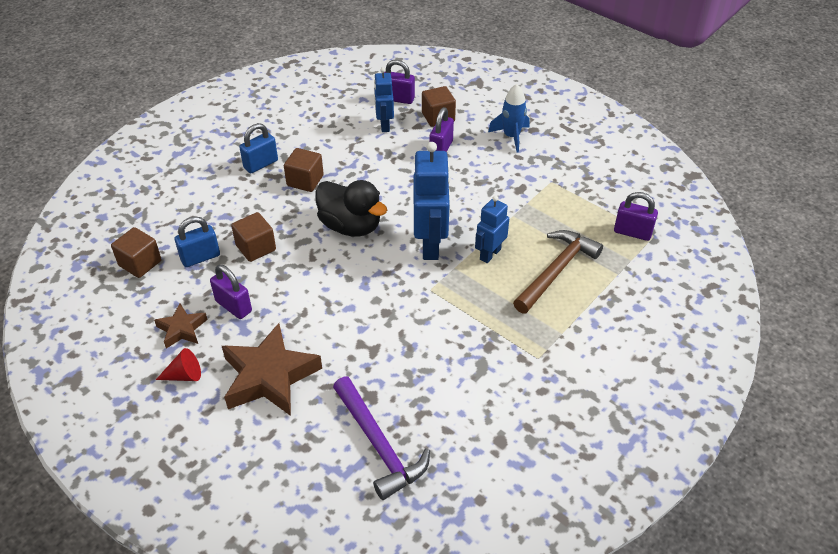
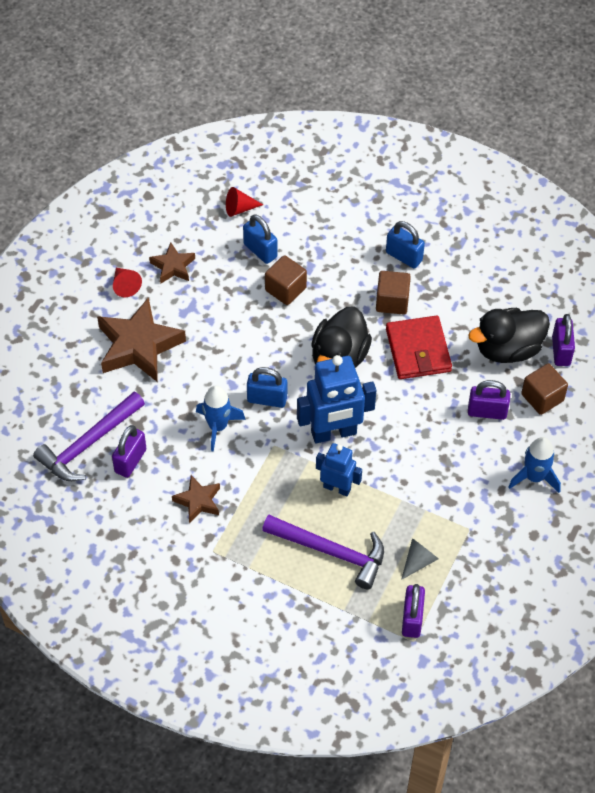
camera: 75 degrees right, 10 degrees up
(140, 263) = (239, 208): brown cube -> red cone
(233, 306) = (209, 295): purple padlock -> purple padlock (130, 461)
(364, 175) = (418, 350): none -> red wallet
(376, 284) = (267, 399): none -> blue padlock
(384, 125) = (508, 349): blue robot -> black duck
(395, 328) = (218, 427): none -> blue rocket
(478, 359) = (198, 501): none -> brown star
(556, 271) = (331, 552): brown hammer -> purple hammer
(576, 217) = (418, 561): none -> grey cone

